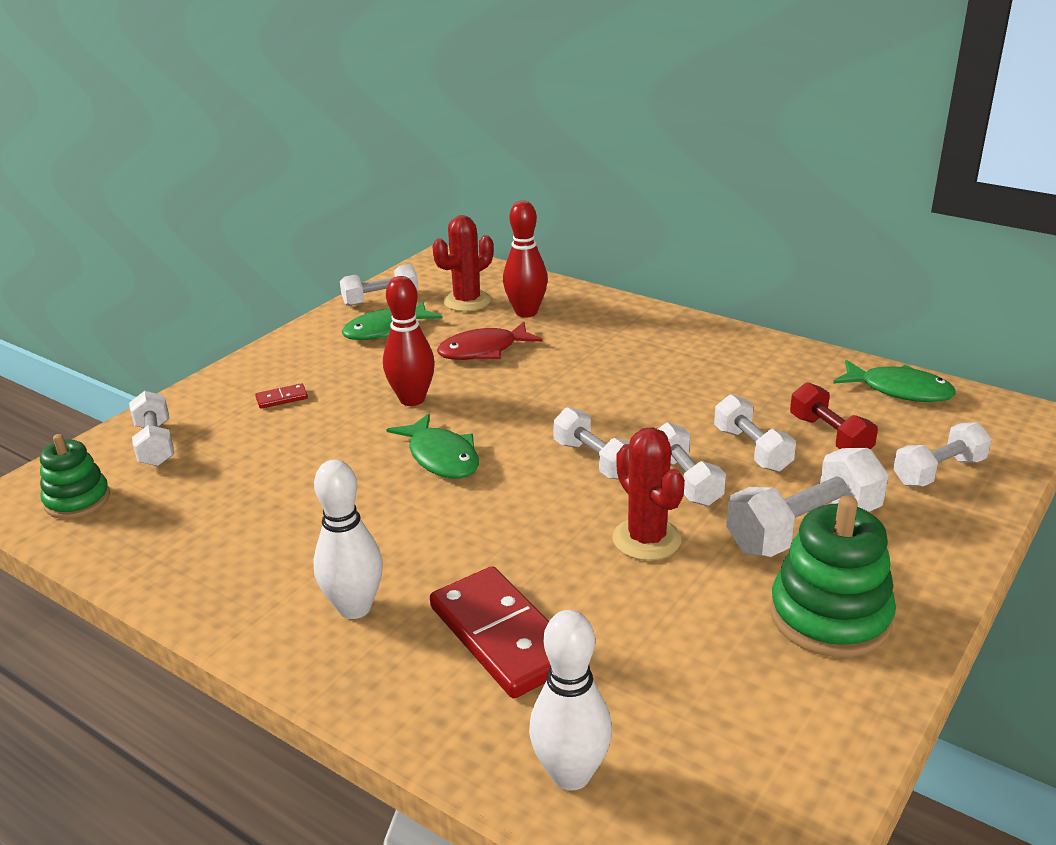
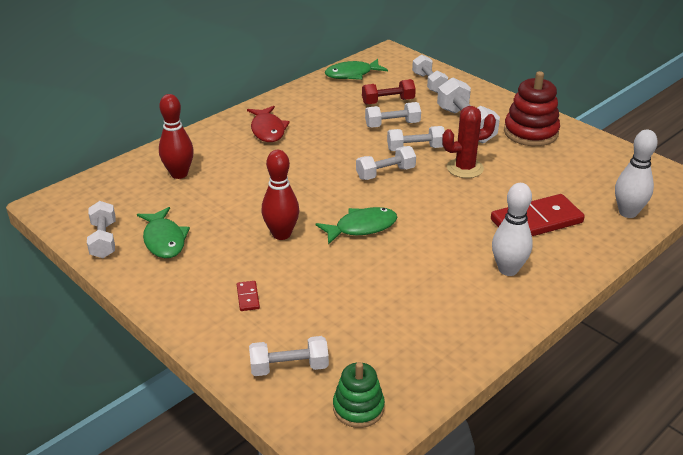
camera: 80 degrees left, 5 degrees up
(467, 301) = (141, 198): red cactus -> none
(483, 350) = (227, 198): red fish -> red fish (267, 130)
(830, 616) = (530, 132): green stacking toy -> red stacking toy
(899, 390) = (352, 74): green fish -> green fish turned 150 degrees counterclockwise

